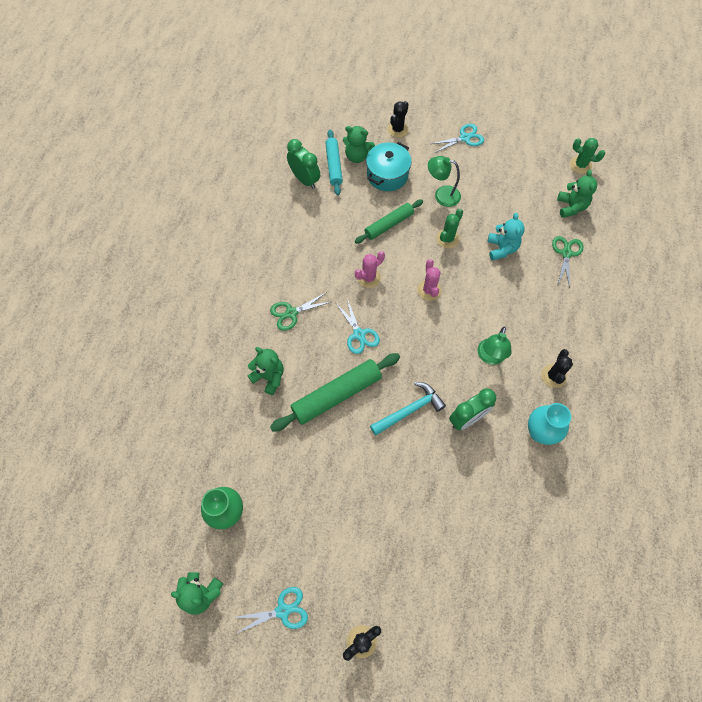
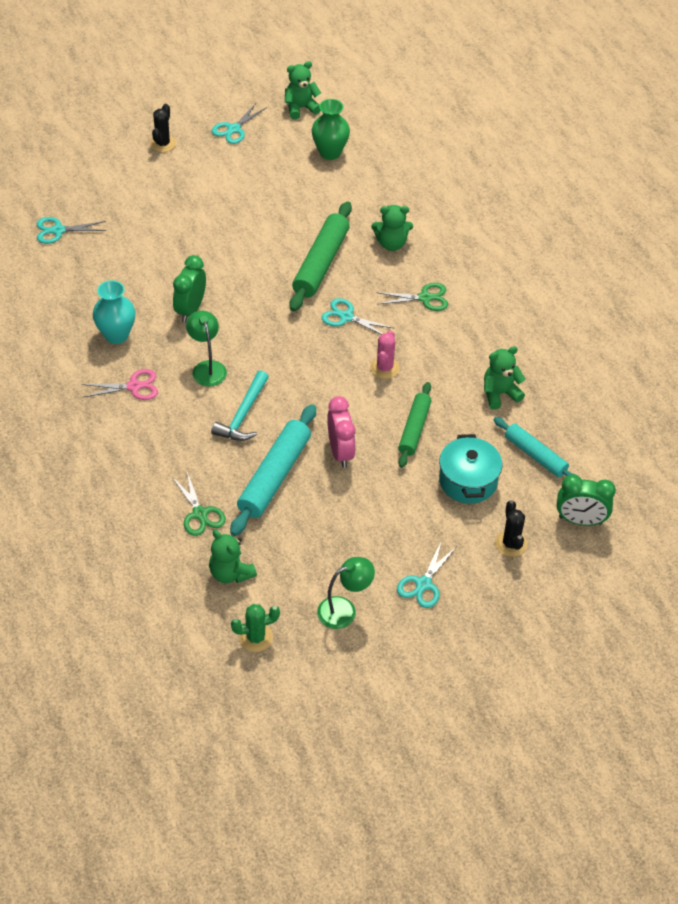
camera: 140 degrees right, 15 degrees down
(291, 313) = (425, 298): green scissors -> green scissors turned 60 degrees clockwise
(305, 180) = (548, 421): green clock -> green clock (580, 520)
(357, 156) = (521, 482): green teddy bear -> green teddy bear (500, 394)
(409, 410) = (247, 287): turquoise hammer -> turquoise hammer (243, 415)
(429, 290) = (315, 391): pink cactus -> none
(442, 195) = (388, 495): green lamp -> green lamp (344, 609)
(447, 238) = (340, 452): green cactus -> pink clock
(501, 249) = (274, 476): turquoise teddy bear -> turquoise rolling pin
(526, 589) = (58, 230): none -> turquoise scissors
(553, 376) = (134, 386): black cactus -> pink scissors

